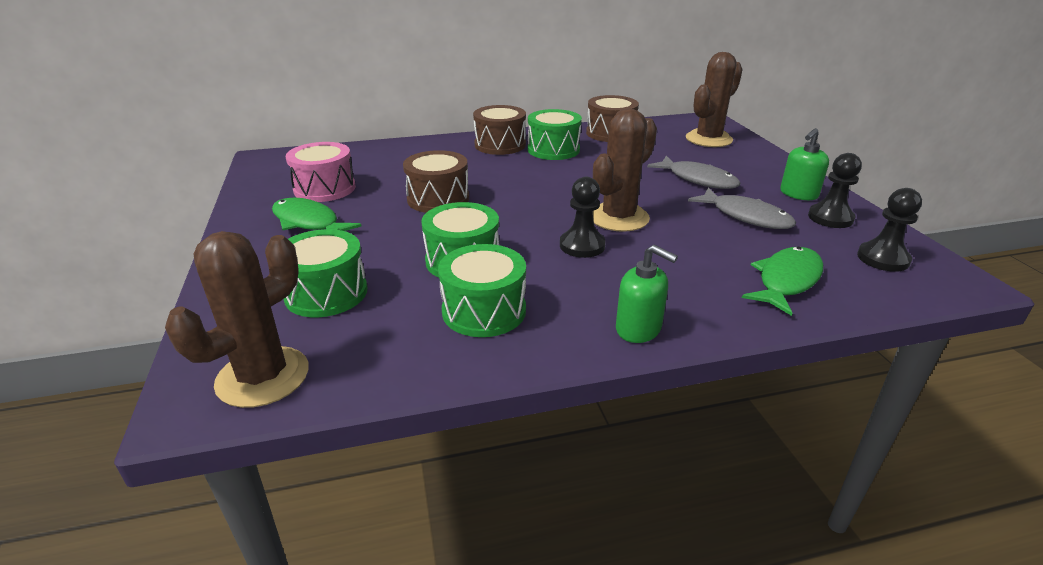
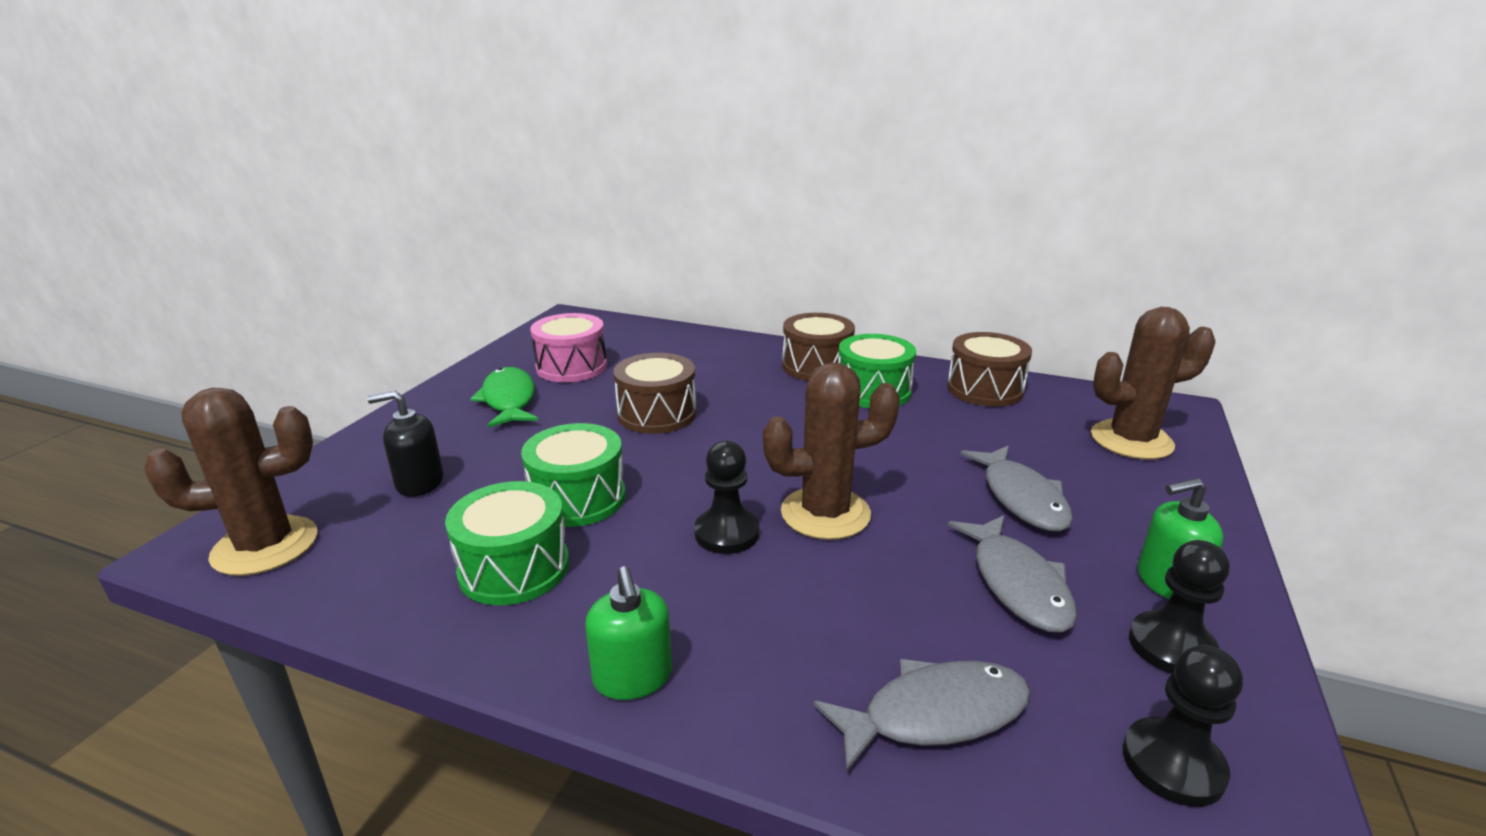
camera: 35 degrees right, 5 degrees down
(326, 293) = (419, 482): green drum -> black soap dispenser
(786, 281) = (935, 715): green fish -> grey fish

